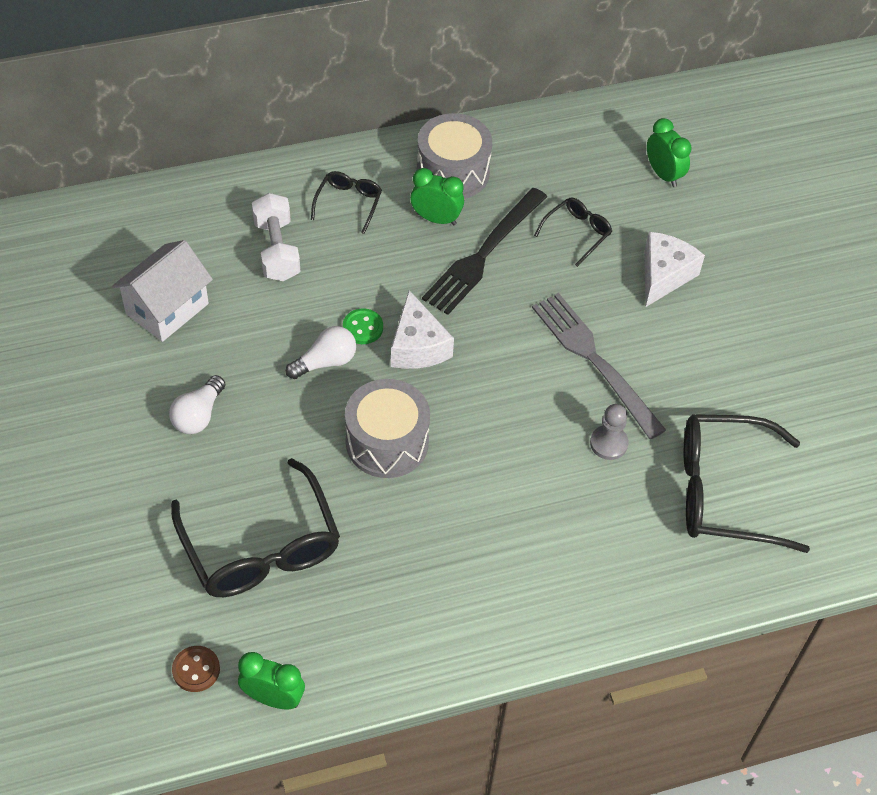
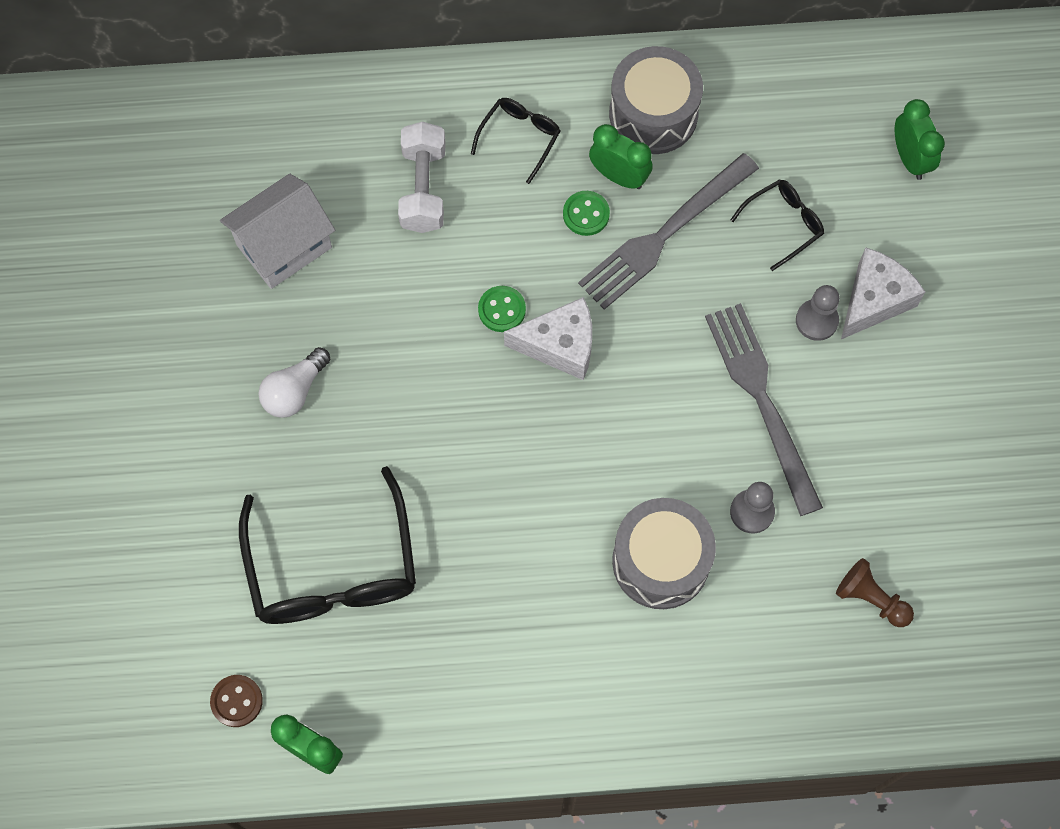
camera: 15 degrees right, 15 degrees up
(325, 362) = (450, 347): white light bulb -> none
(387, 442) = (498, 464): grey drum -> grey drum (660, 561)
(416, 249) = (586, 214): none -> green button
(417, 346) = (560, 345): white cheese -> white cheese turned 90 degrees counterclockwise
(483, 254) = (664, 235): black fork -> grey fork
(622, 296) = (816, 320): none -> grey pawn
(724, 492) = (871, 599): black glasses -> brown pawn

